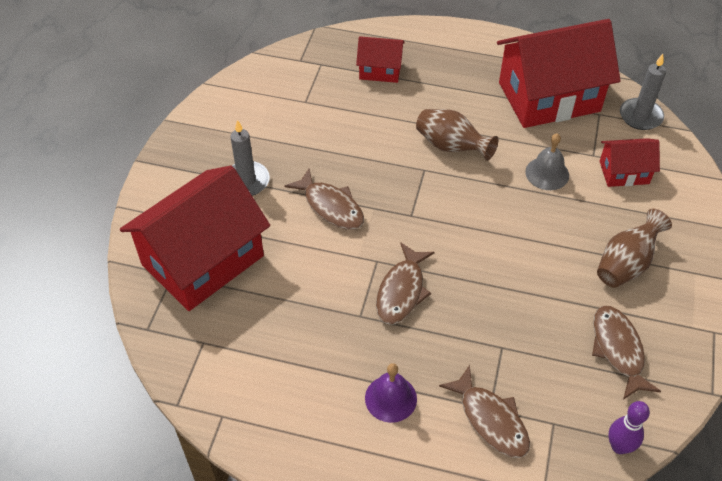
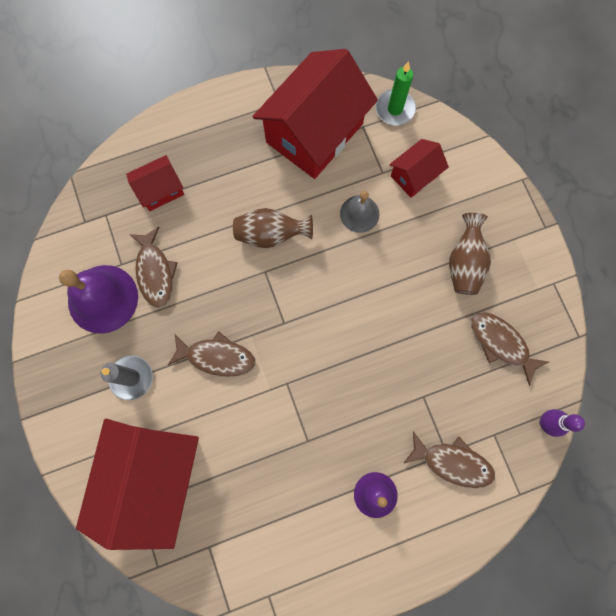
camera: 35 degrees left, 25 degrees up
(270, 116) = (103, 298): none -> purple bell
(402, 291) = (323, 398): brown fish -> brown fish (155, 272)
(640, 116) = (395, 109): grey candle -> green candle

